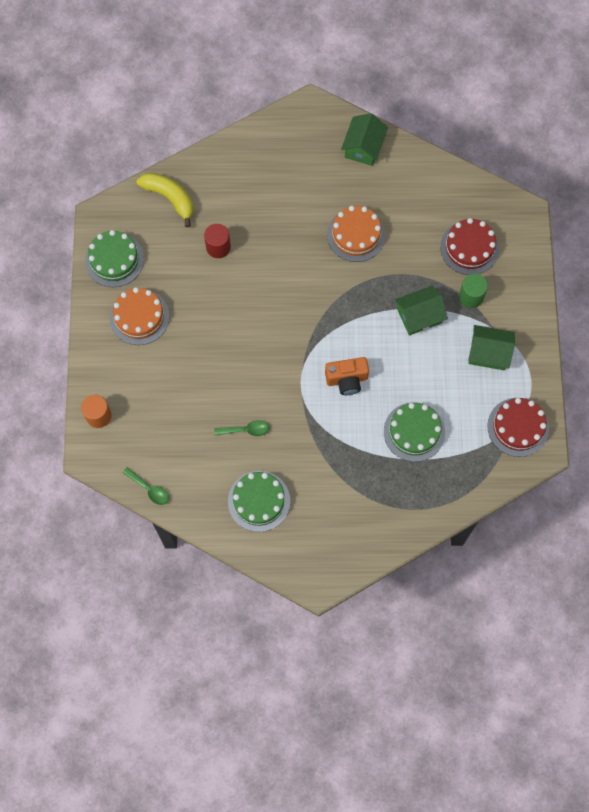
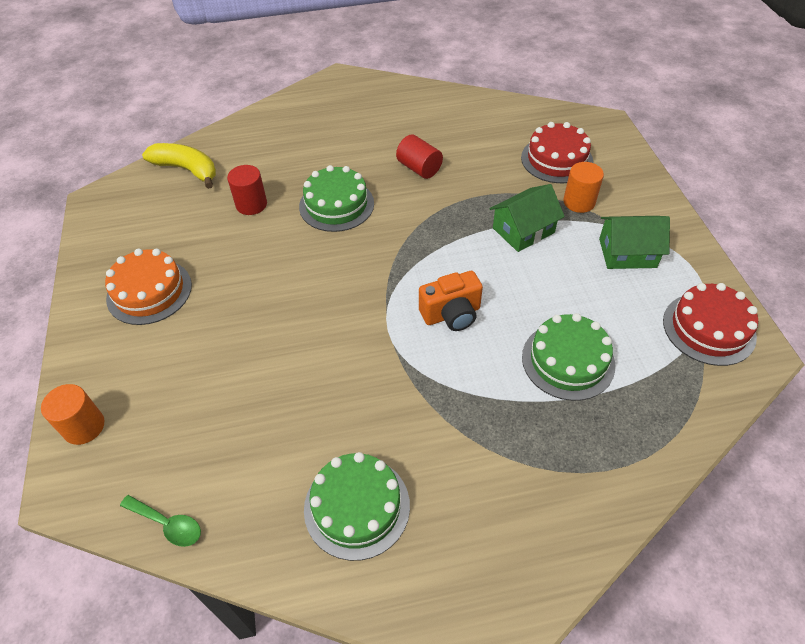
camera: 10 degrees left, 20 degrees down
(114, 260) = (115, 237): green cake -> green cake (336, 205)
(246, 430) = (318, 404): green spoon -> none
(356, 235) = (419, 168): orange cake -> red cylinder
(363, 147) = (406, 98): green house -> none
(471, 296) = (579, 202): green cylinder -> orange cylinder

